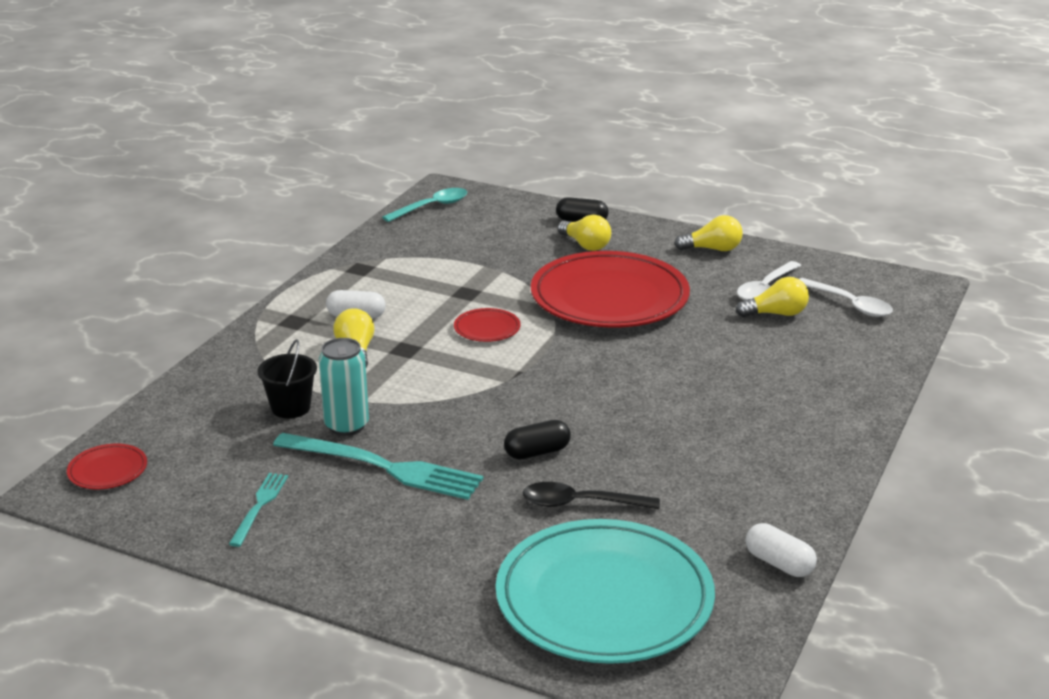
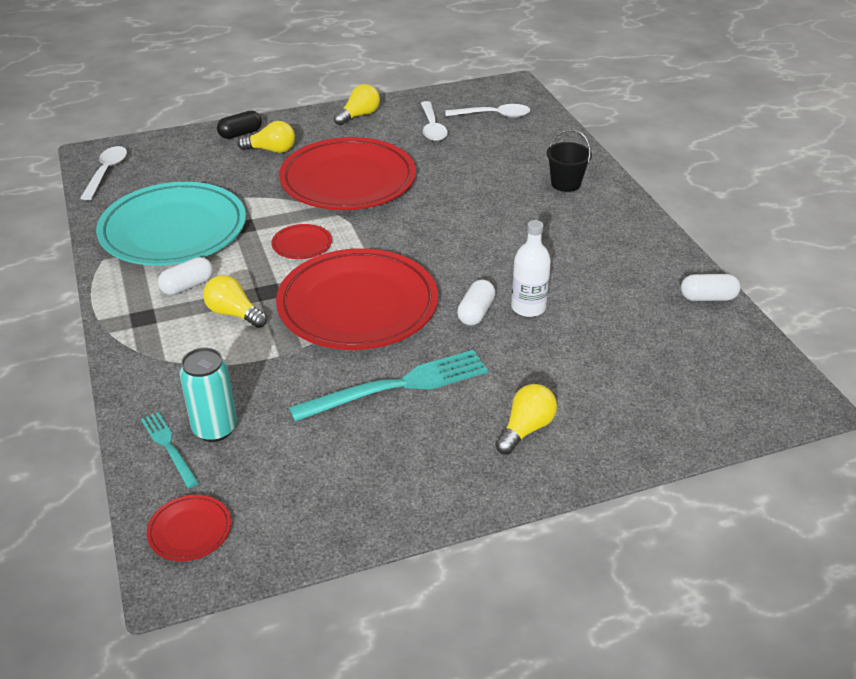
camera: 45 degrees left, 10 degrees up
(259, 506) = (360, 474): turquoise fork -> turquoise fork (169, 447)
(291, 407) = (255, 385): black bucket -> black bucket (565, 184)
(346, 426) = (321, 373): turquoise can -> turquoise can (215, 429)
(431, 207) = (106, 172): turquoise spoon -> white spoon
(453, 395) = (357, 305): none -> red plate
(537, 452) = (476, 312): black capsule -> white capsule
(581, 503) = (555, 330): black spoon -> none
(589, 474) = (528, 307): none -> white bottle
(604, 599) = (664, 382): turquoise plate -> turquoise plate (173, 230)
(776, 314) = (464, 141): yellow light bulb -> yellow light bulb (526, 429)

